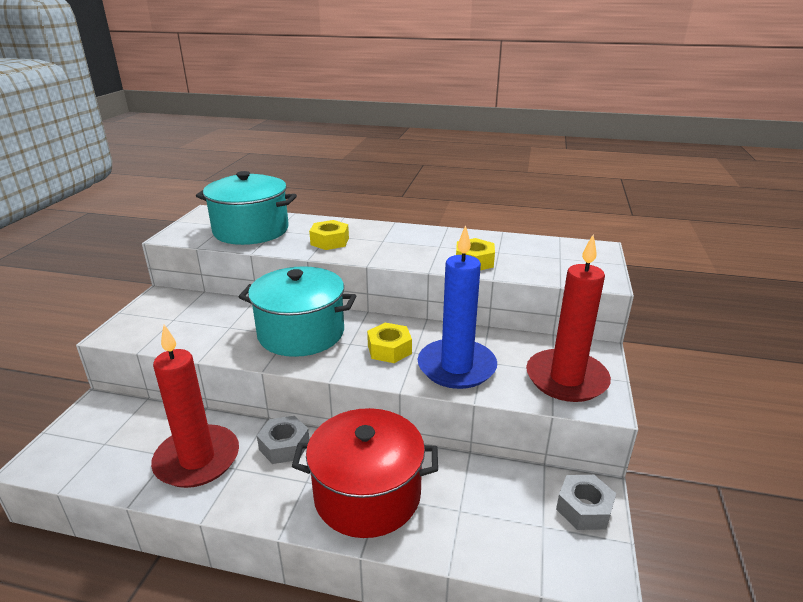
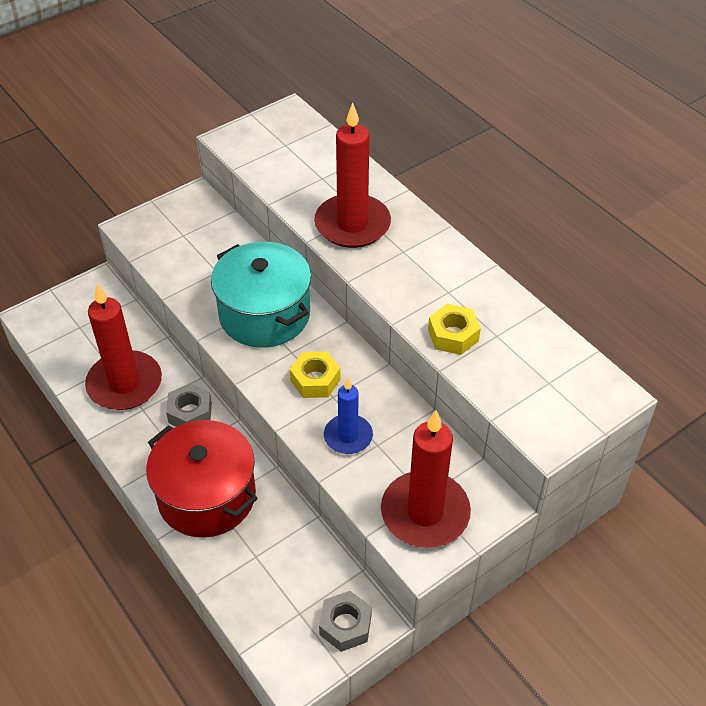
camera: 40 degrees right, 20 degrees up
(251, 230) = (299, 166): turquoise pot -> none
(330, 241) = (352, 224): yellow nut -> red candle
(456, 367) = (348, 436): blue candle -> blue candle, size x0.58

